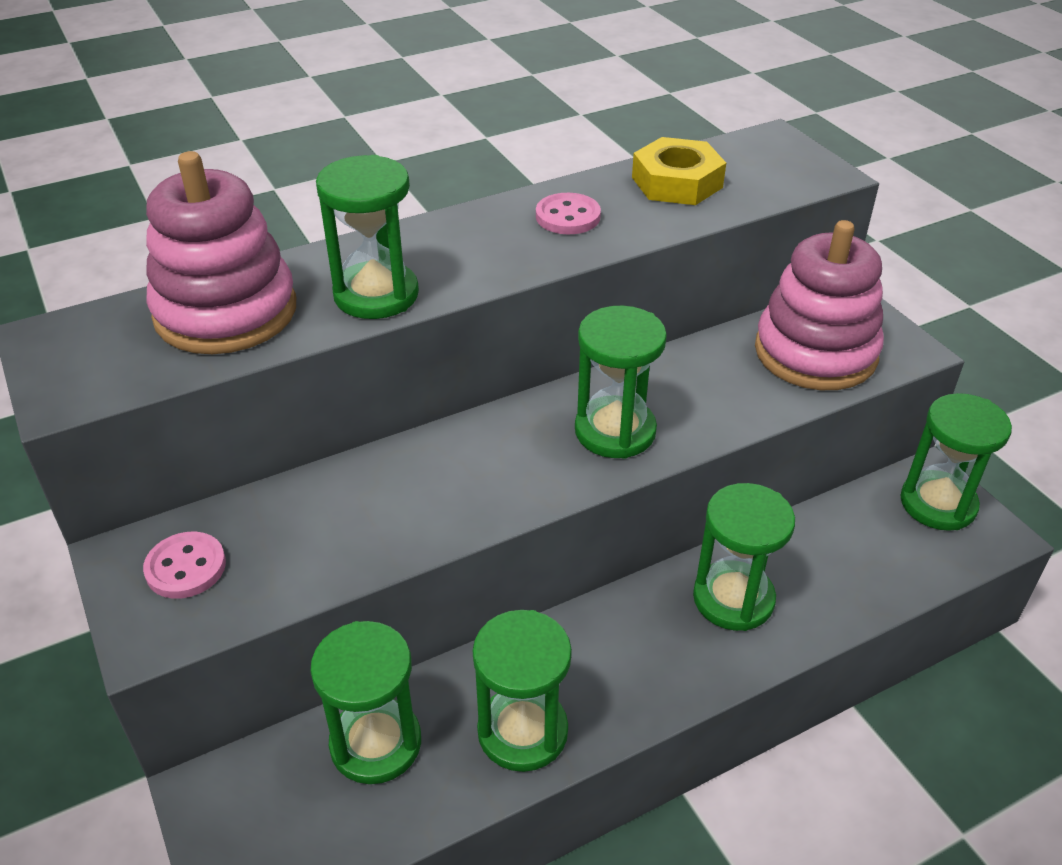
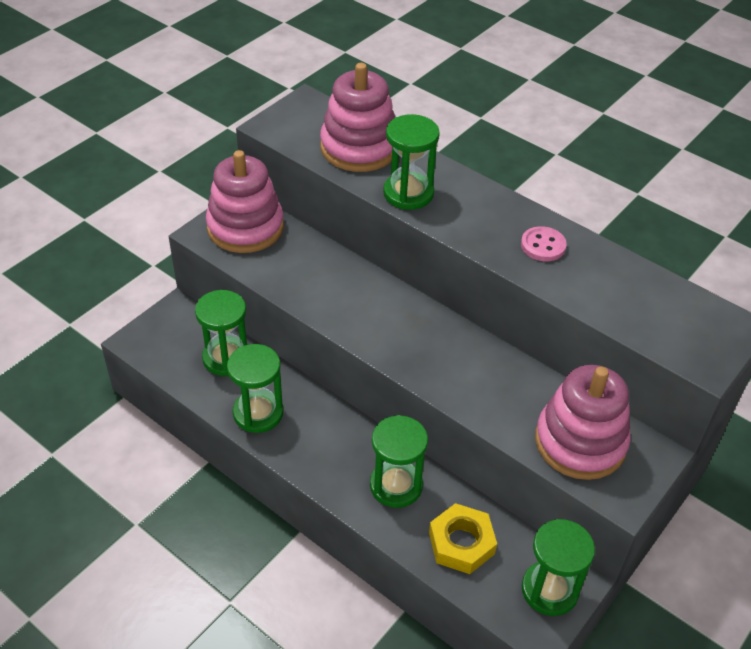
camera: 65 degrees right, 5 degrees up
(186, 567) = (245, 227): pink button -> pink stacking toy
(615, 431) = (434, 356): green hourglass -> none
(677, 182) = (626, 286): yellow nut -> yellow nut (461, 543)

